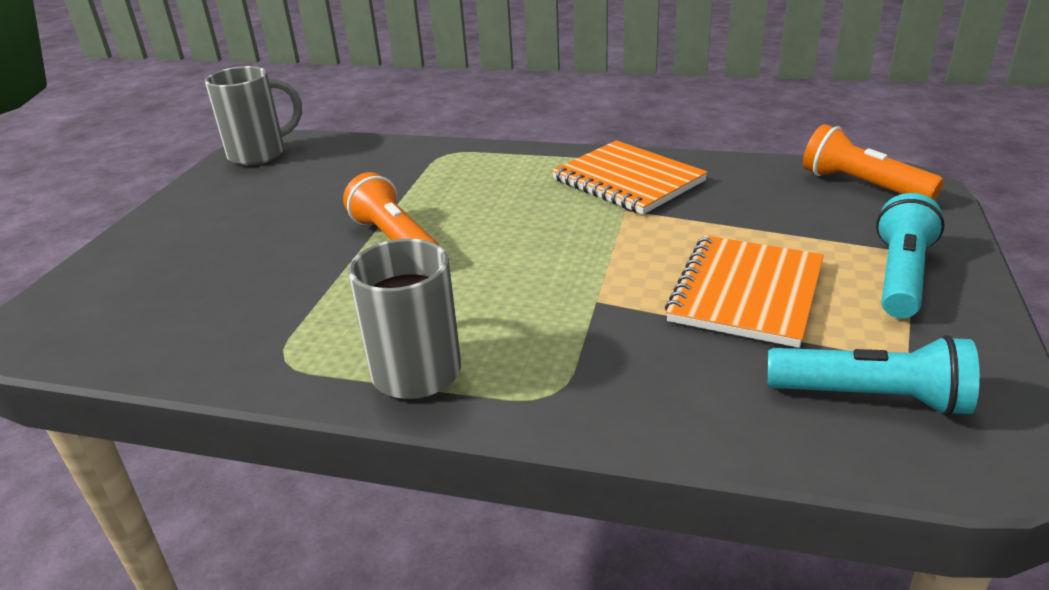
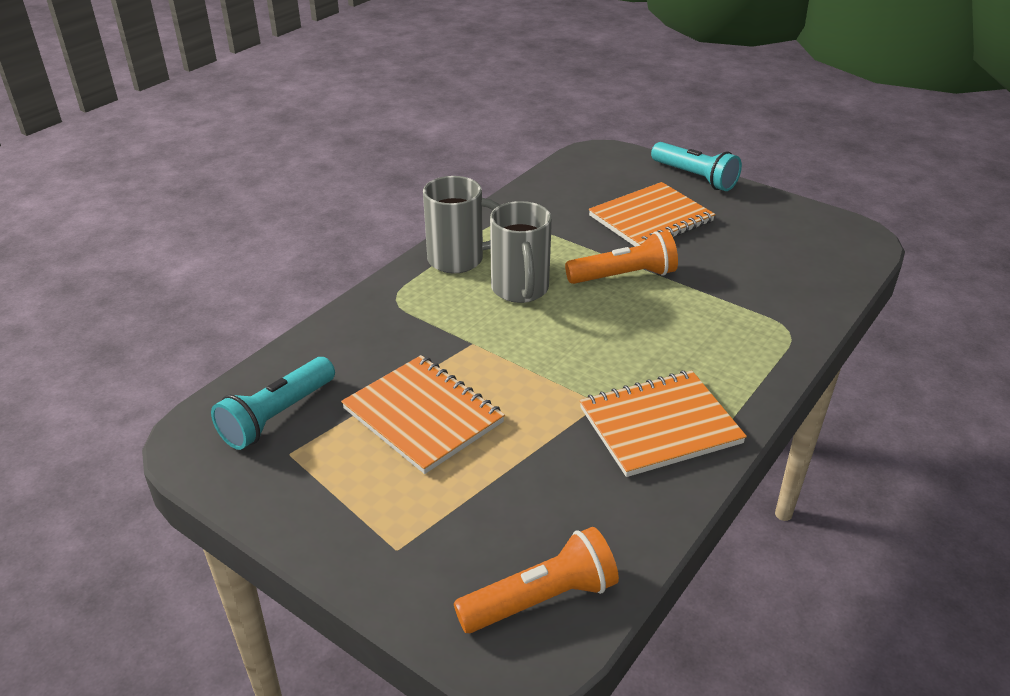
camera: 110 degrees right, 5 degrees up
(250, 249) = (651, 219): none -> orange notebook
(260, 154) = (838, 233): grey mug -> grey mug (520, 290)
(900, 276) = (372, 515): turquoise flashlight -> turquoise flashlight (695, 177)

